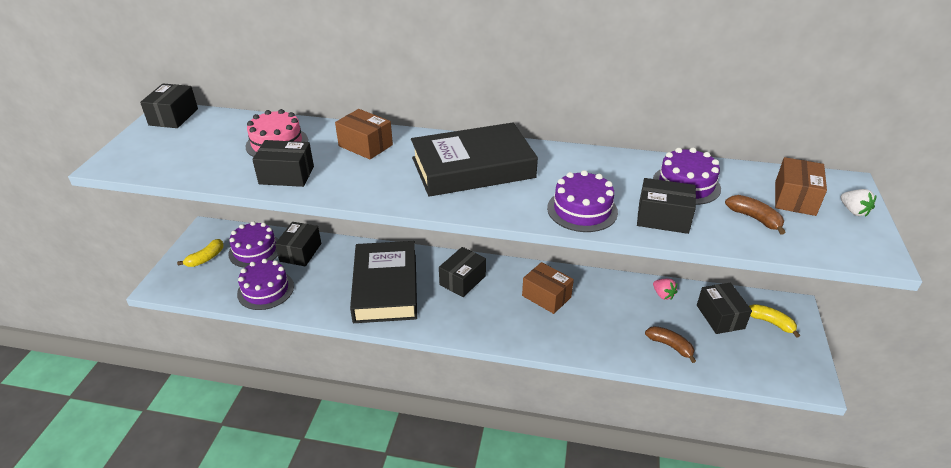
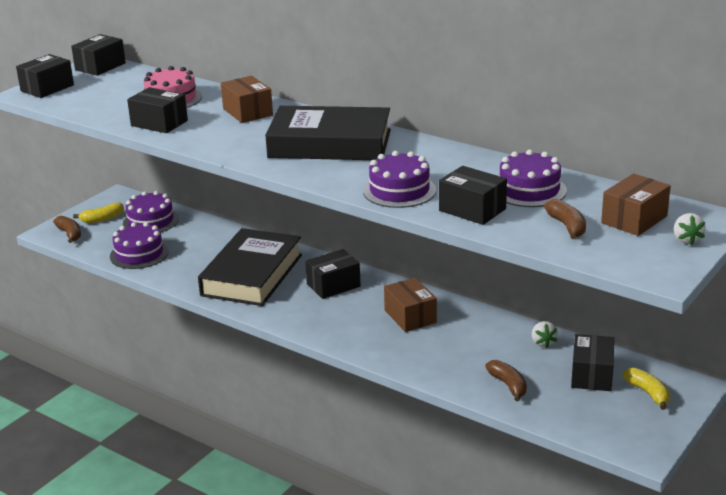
camera: 25 degrees right, 10 degrees down
(182, 283) = (70, 234): none -> brown banana
(300, 252) = (191, 231): black box -> black box (47, 88)
(663, 295) = (543, 343): pink strawberry -> white strawberry

